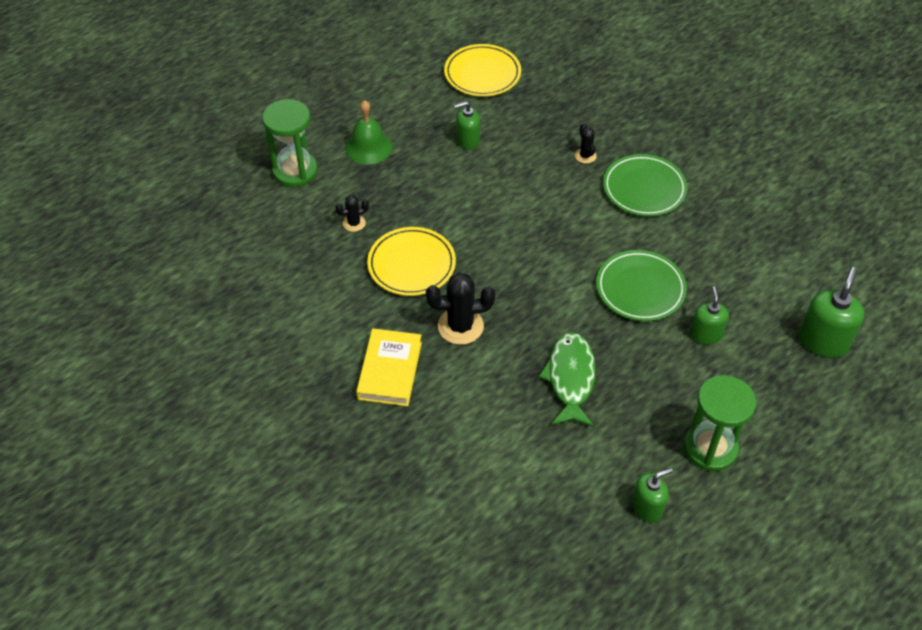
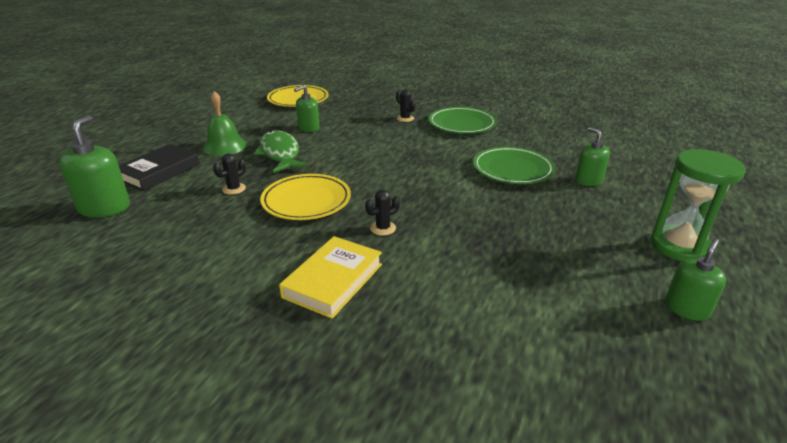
camera: 25 degrees left, 20 degrees down
(295, 171) = (159, 171): green hourglass -> black book
(389, 370) = (333, 280): yellow book -> yellow book turned 45 degrees clockwise
(460, 326) = (383, 228): black cactus -> black cactus, size x0.53
(570, 378) = (514, 235): green fish -> green fish (280, 153)
(823, 341) = (669, 164): green soap dispenser -> green soap dispenser (104, 208)

